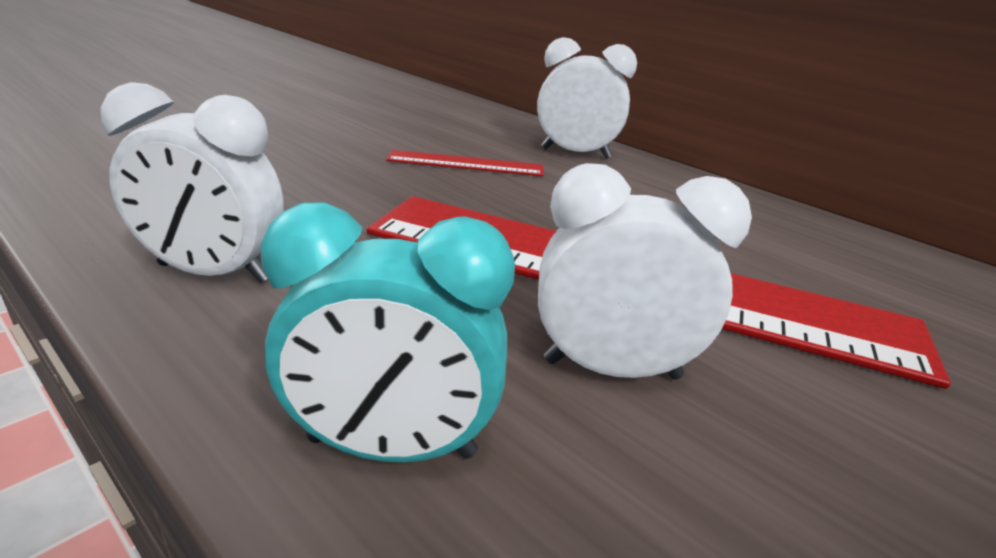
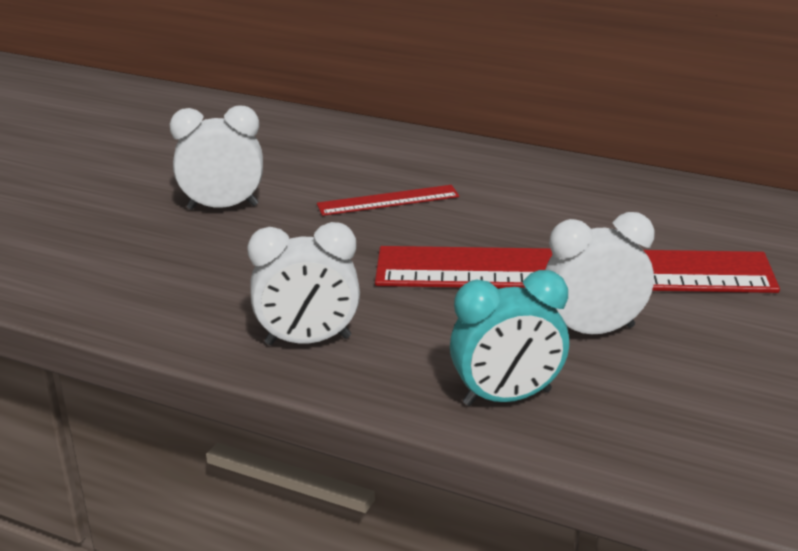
camera: 15 degrees left, 0 degrees up
(575, 153) = (468, 163): white clock -> white clock (223, 207)

